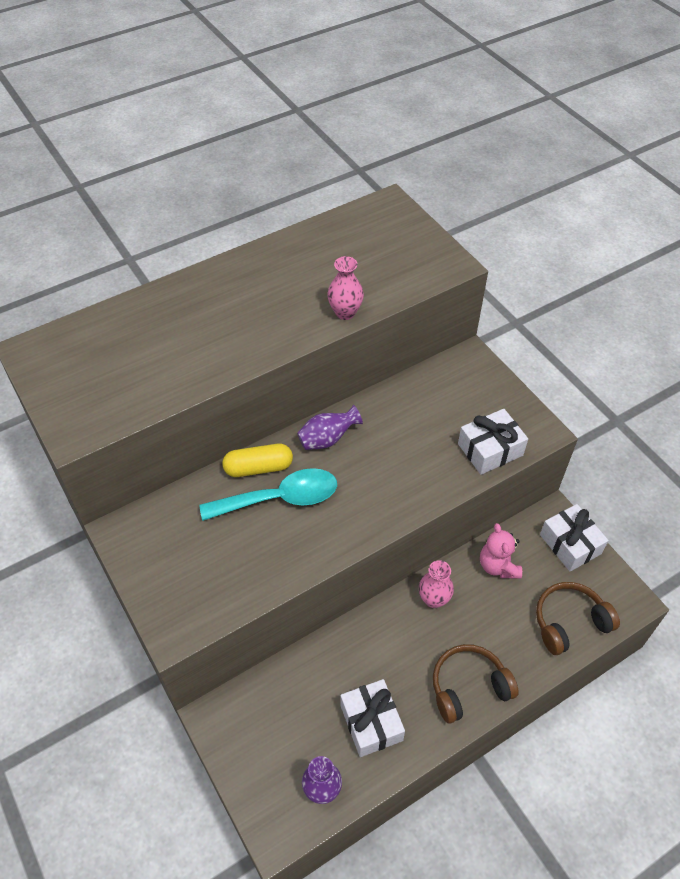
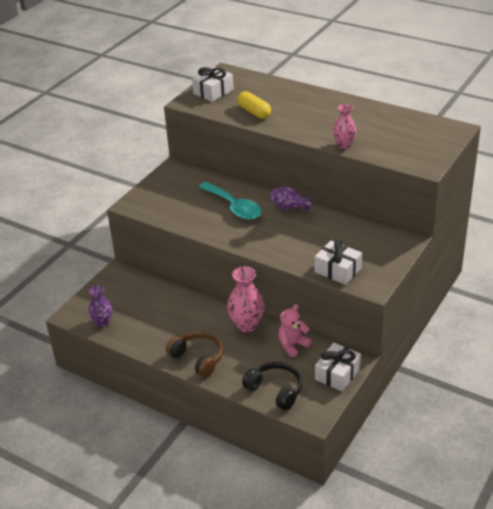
camera: 65 degrees right, 15 degrees down
(258, 468) = (248, 192): yellow capsule -> yellow capsule (254, 112)
(371, 723) = (150, 327): white gift -> white gift (213, 92)
(433, 599) = (247, 325): pink vase -> pink vase, size x1.54
(569, 622) = (275, 390): brown headphones -> black headphones

